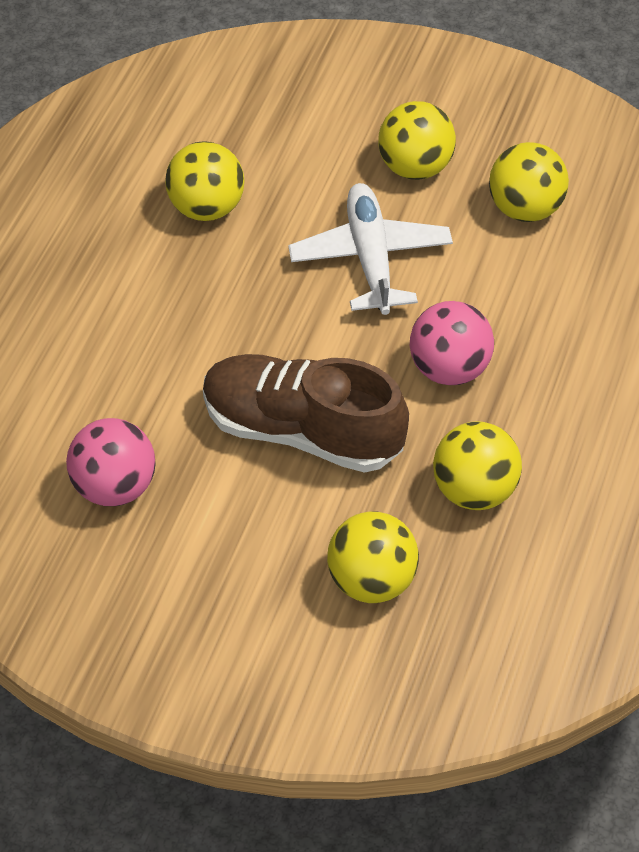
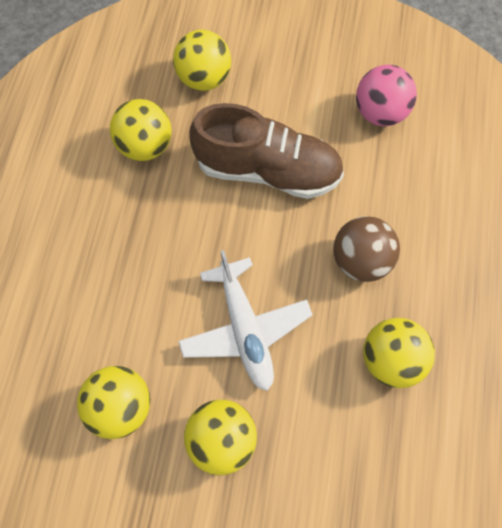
camera: 170 degrees right, 15 degrees up
(208, 307) = (360, 260): none -> brown ball
(449, 368) = (171, 236): pink ball -> none

